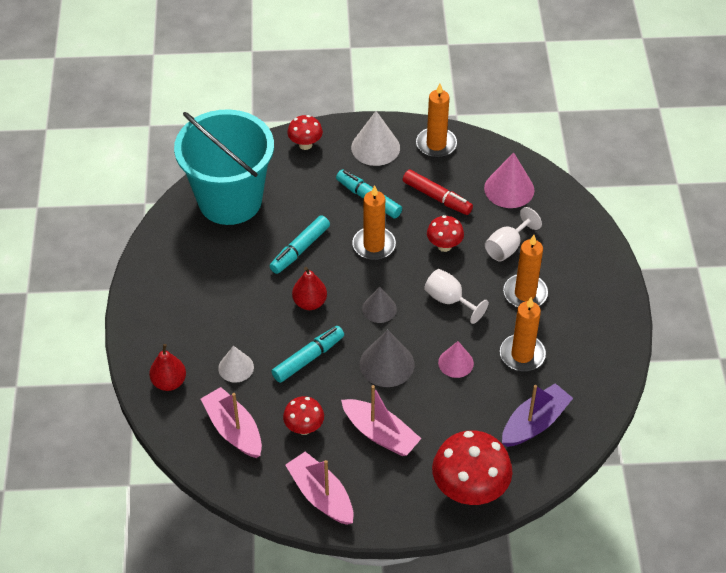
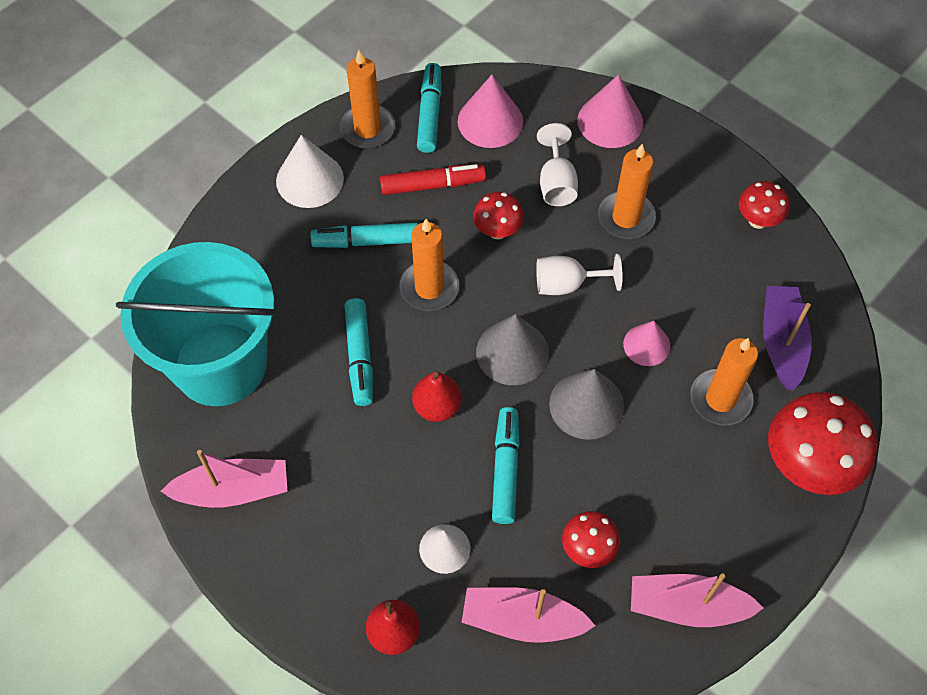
camera: 45 degrees left, 10 degrees up
(305, 144) = (231, 234): red mushroom -> red mushroom (758, 220)
(379, 309) = (512, 352): grey cone -> grey cone, size x1.55
(380, 434) = (665, 485): pink boat -> pink boat (233, 490)
(479, 161) = (430, 113): none -> turquoise marker
(522, 355) = (694, 283): orange candle -> orange candle (720, 399)
(579, 239) = (610, 121): none -> pink cone

